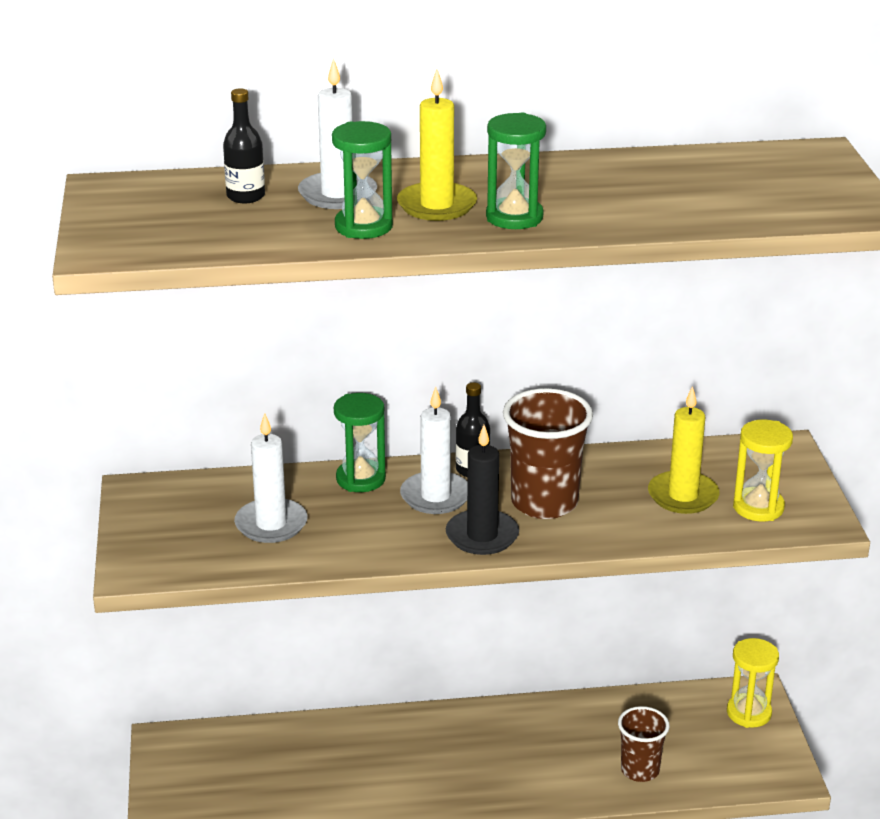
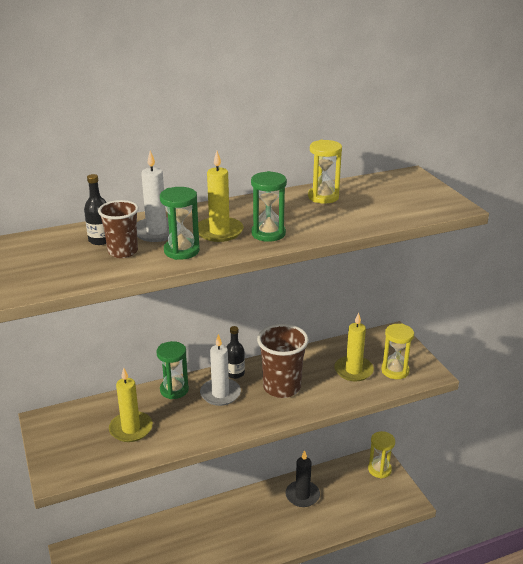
camera: 15 degrees left, 0 degrees up
(271, 524) = (131, 429): white candle -> yellow candle
(482, 536) = (255, 414): black candle -> black candle (302, 495)
(639, 171) = (323, 197): none -> yellow hourglass
(640, 770) = (336, 515): brown cup -> brown cup (123, 252)

